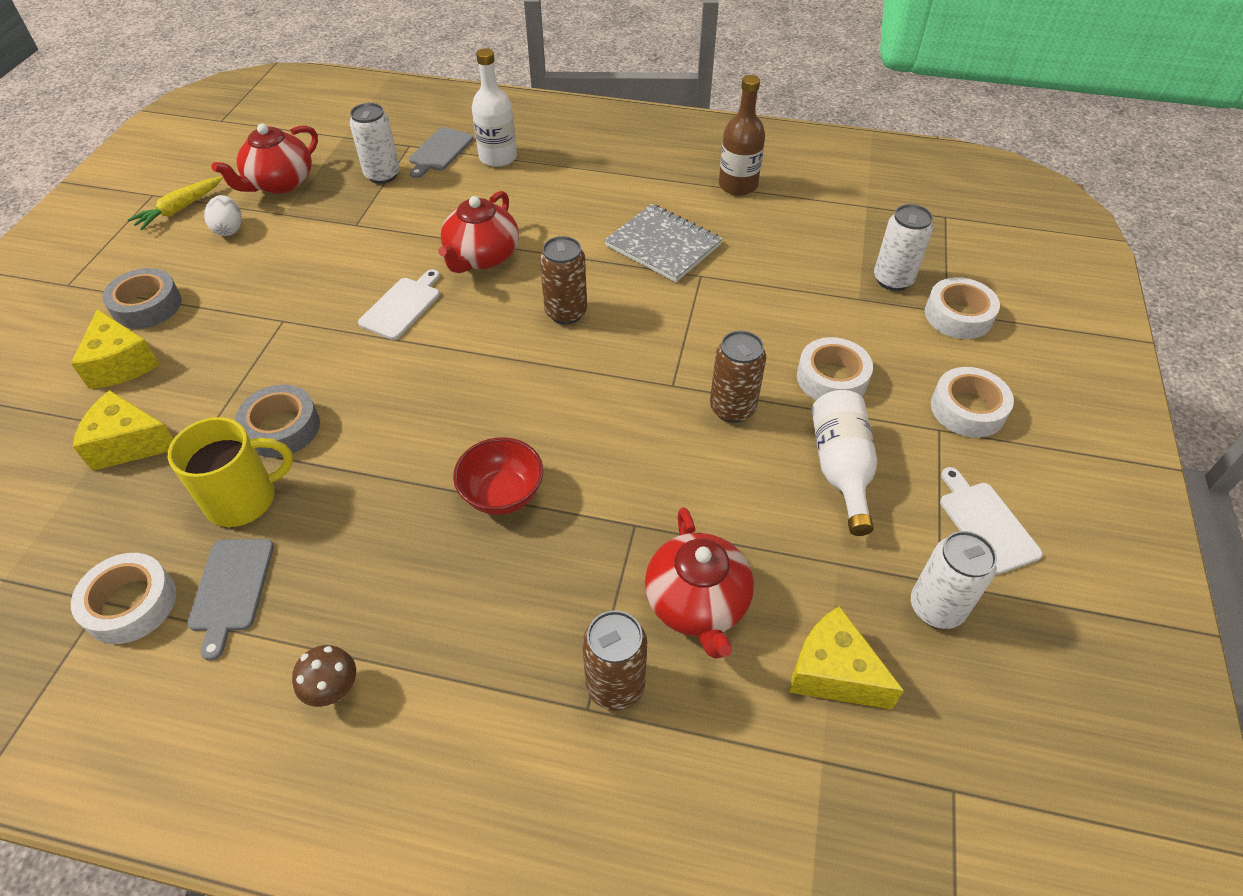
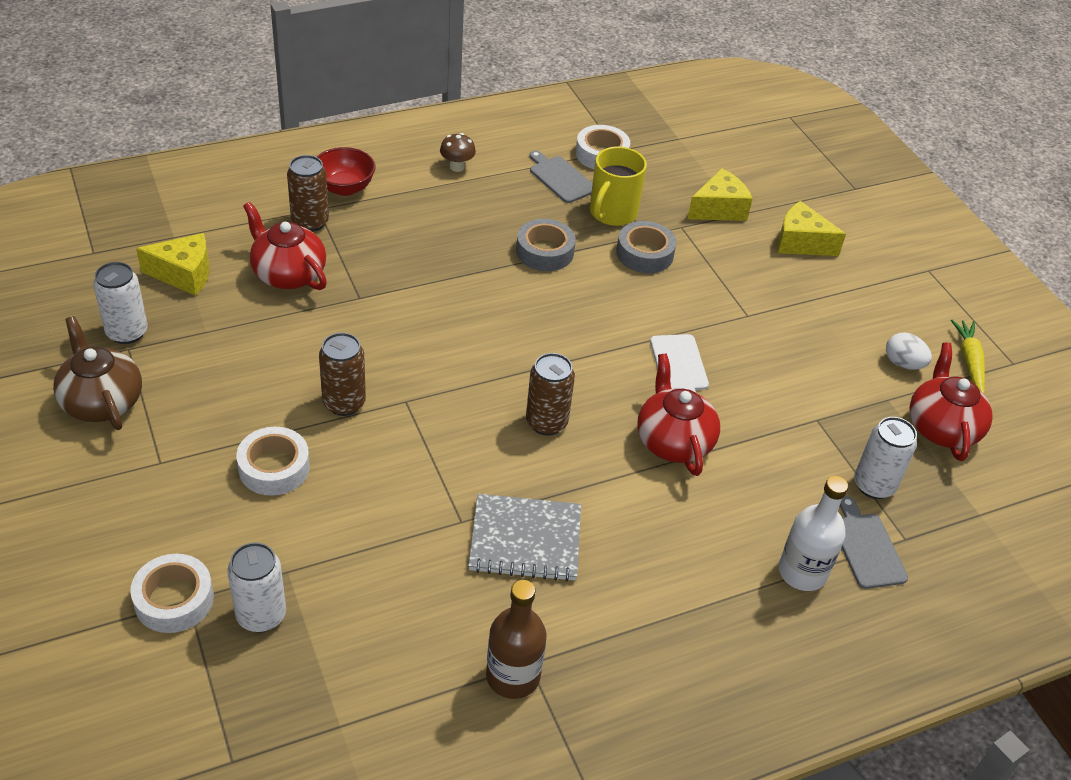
camera: 140 degrees right, 5 degrees down
(147, 306) = (852, 281): grey tape -> grey tape (544, 252)
(502, 494) = (461, 278): red bowl -> red bowl (344, 188)
(841, 469) = (231, 394): white bottle -> none
(967, 409) = (138, 493): white tape -> none
(986, 523) = (102, 401): white cutting board -> brown teapot

